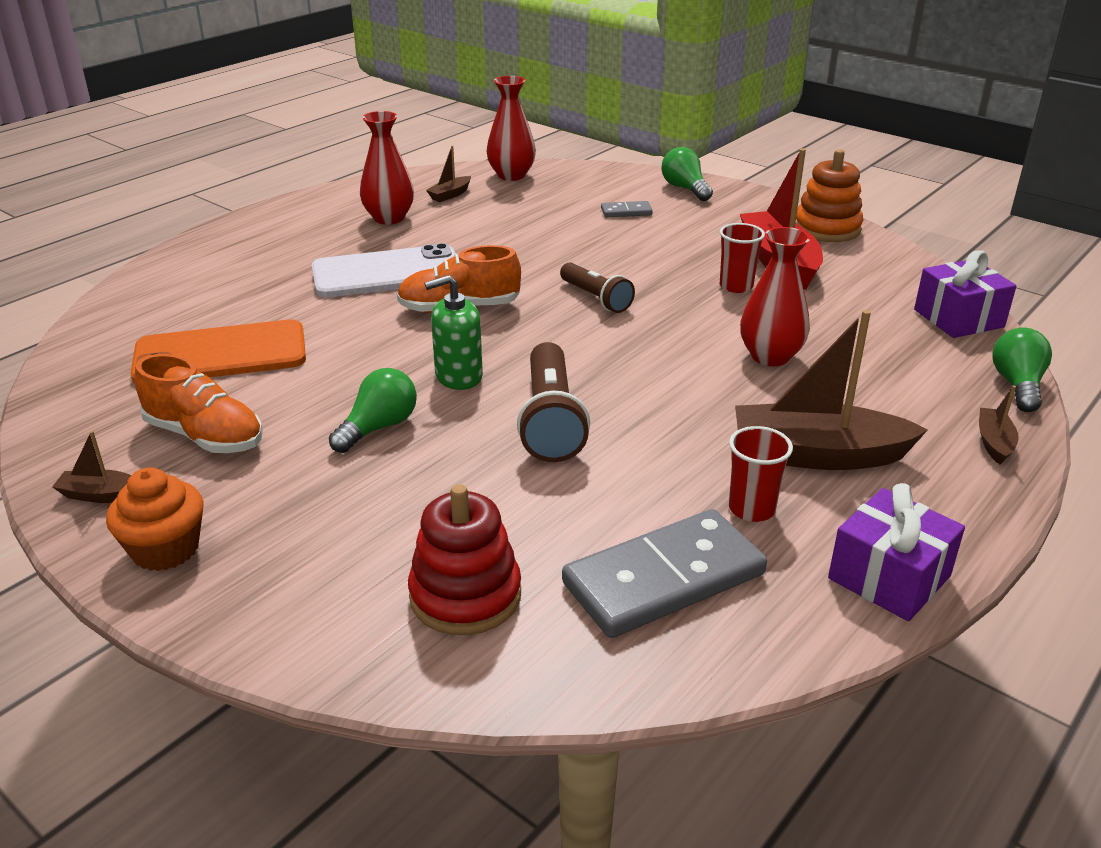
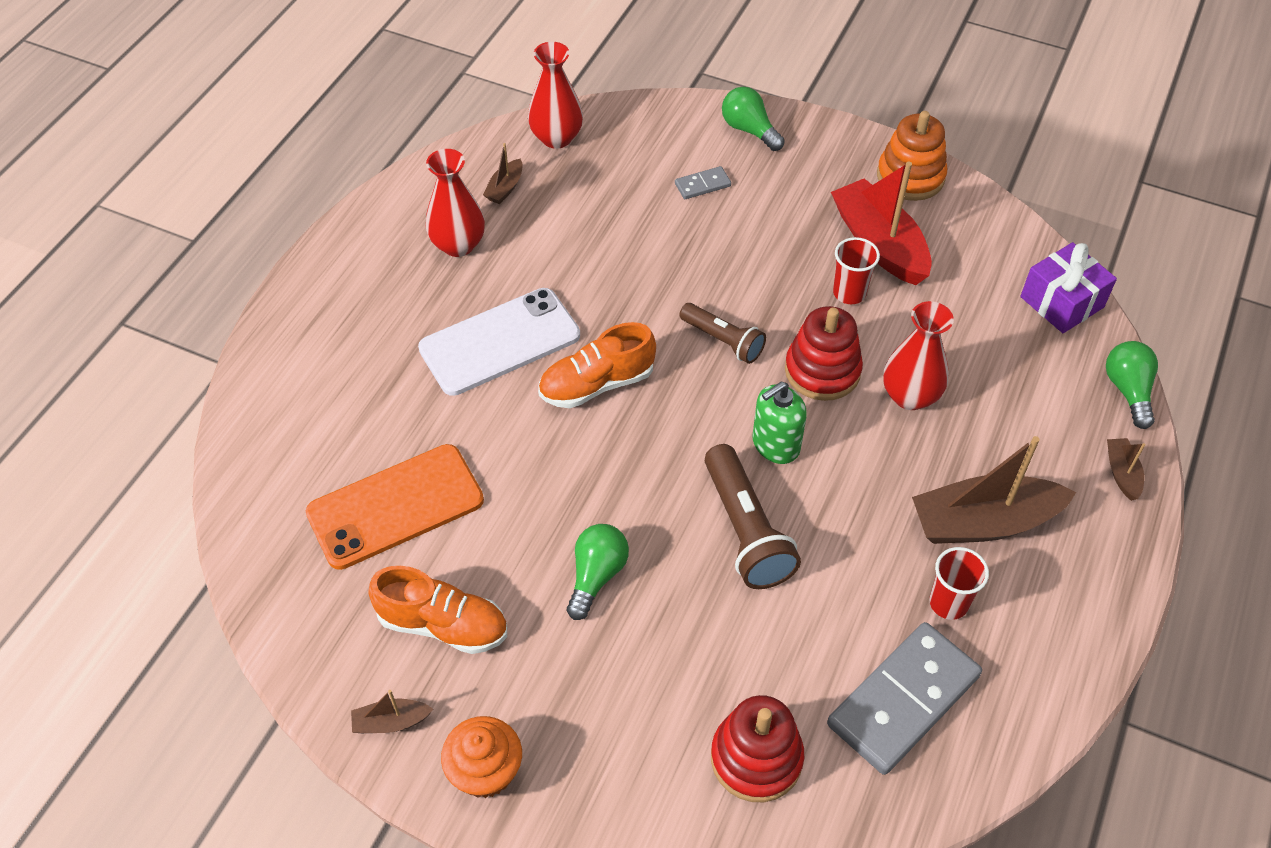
camera: 15 degrees left, 20 degrees up
(458, 376) = (638, 488): green soap dispenser -> green soap dispenser (775, 444)
(685, 329) = (822, 371): none -> red stacking toy
(889, 577) = (1072, 655): purple gift -> none

